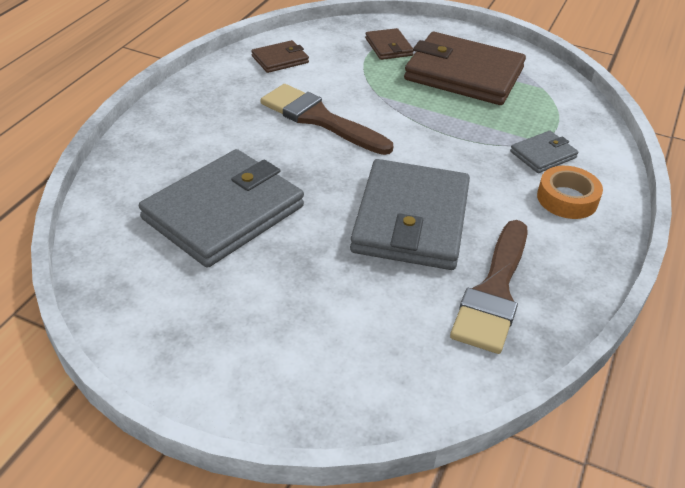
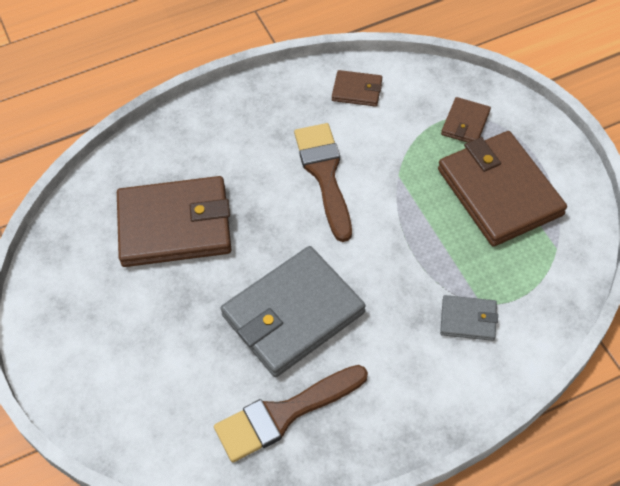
camera: 45 degrees right, 15 degrees up
(224, 212) = (175, 225): grey wallet -> brown wallet
(567, 199) = (435, 374): orange tape -> none

